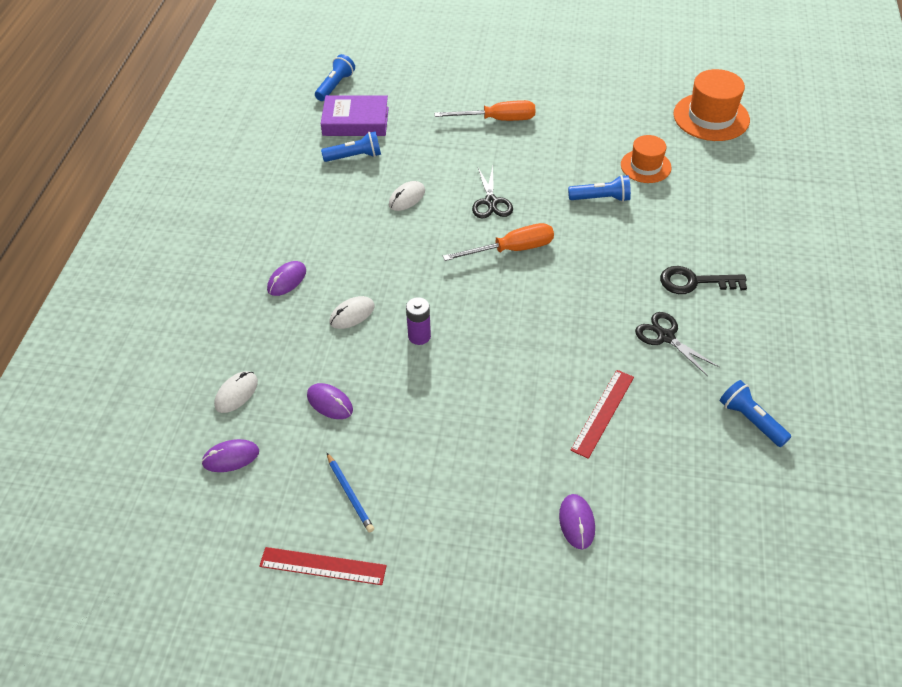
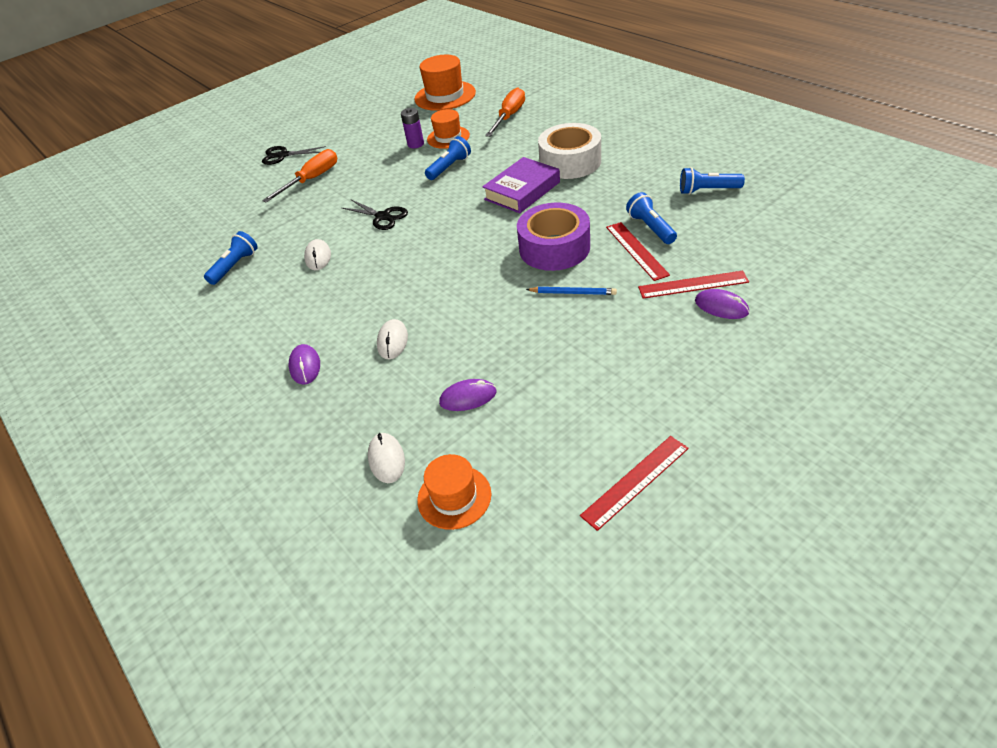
camera: 45 degrees left, 5 degrees down
(231, 457) = (454, 497): purple mouse -> orange hat
(335, 86) = (146, 244): blue flashlight -> blue flashlight (650, 228)
(349, 494) = (576, 427): blue pencil -> blue pencil (573, 293)
(355, 121) = (200, 249): purple book -> purple book (522, 191)
(419, 336) = (462, 312): purple battery -> purple battery (415, 144)
(512, 249) = (440, 227): orange screwdriver -> orange screwdriver (509, 117)
(553, 349) = (554, 248): none -> purple tape
(590, 483) = (693, 284): none -> red ruler
(665, 337) = (602, 194): black scissors -> black scissors (283, 155)
(694, 282) = (570, 162): black key -> white tape

